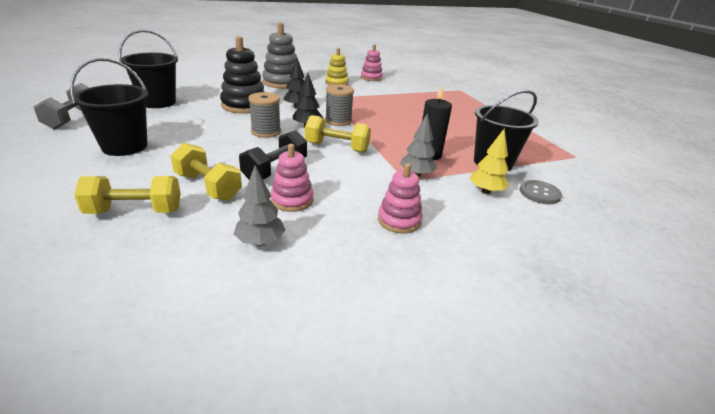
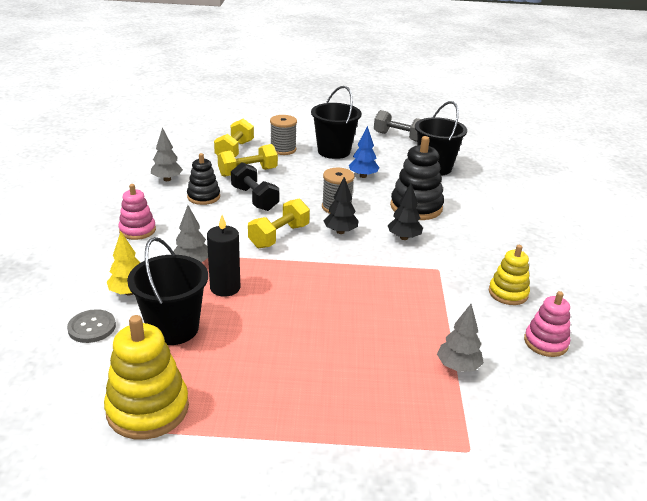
camera: 115 degrees right, 0 degrees up
(190, 127) = (363, 176): none -> blue tree
(282, 82) = (507, 245): grey stacking toy -> none
(292, 200) = (203, 197): pink stacking toy -> black stacking toy
(338, 121) = (349, 255): grey spool -> grey spool (283, 149)
(413, 92) = (458, 367): none -> grey tree
(555, 153) = (148, 409): none -> yellow stacking toy

